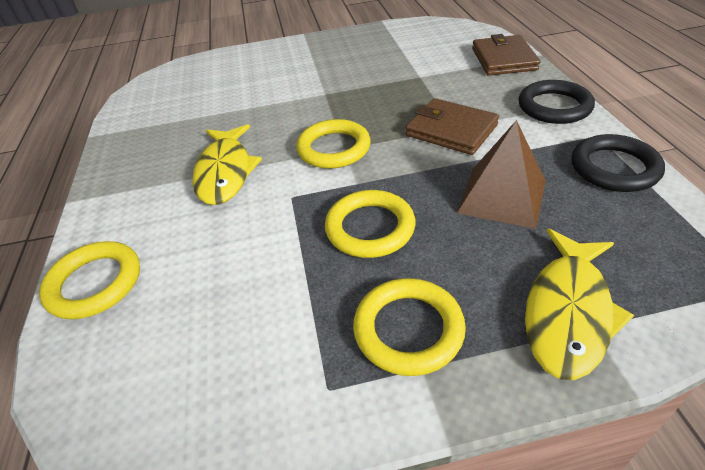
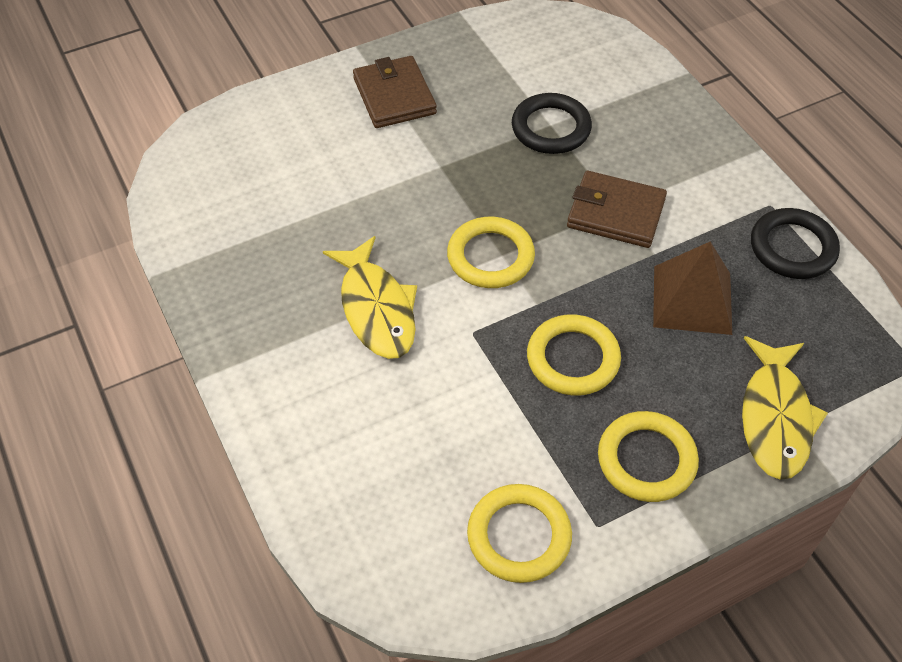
camera: 20 degrees left, 10 degrees up
(95, 283) = (313, 472): yellow ring -> yellow ring (519, 536)
(503, 59) = (645, 85): brown wallet -> brown wallet (394, 96)
(554, 107) = (719, 164): black ring -> black ring (551, 128)

